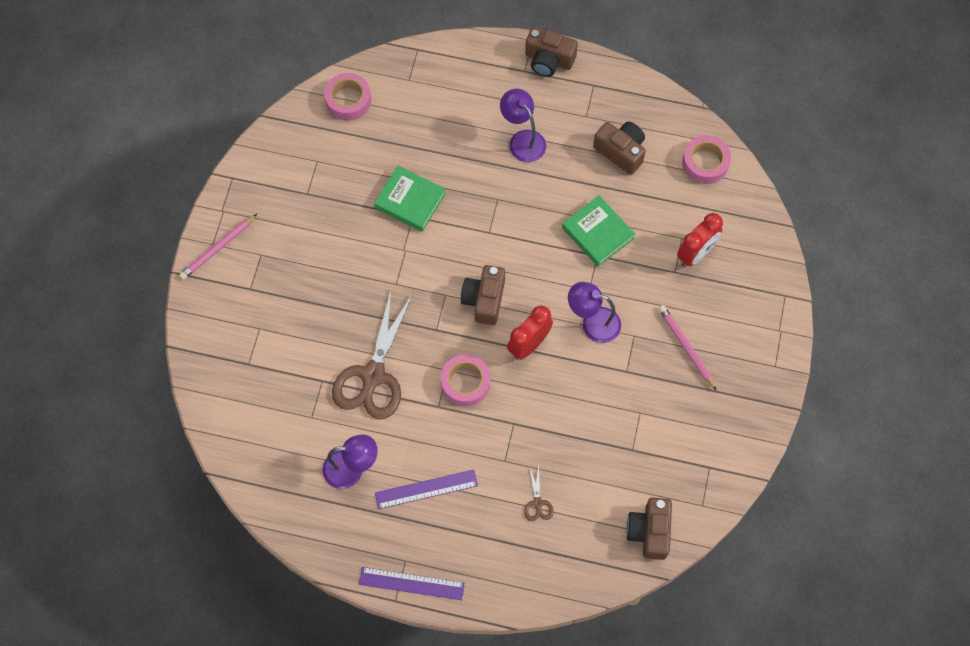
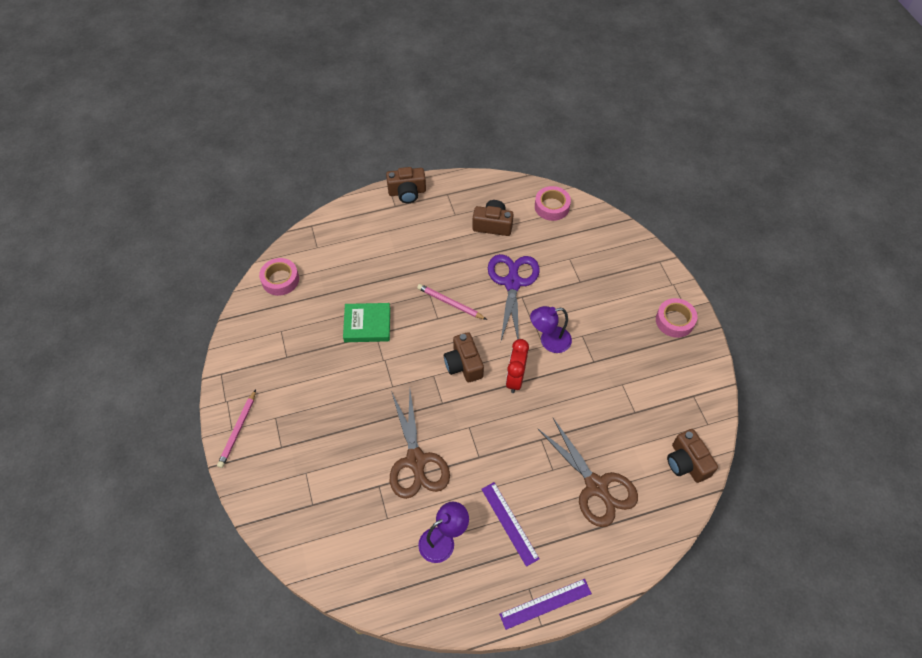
camera: 30 degrees left, 10 degrees down
(426, 489) = (509, 523): purple ruler -> purple ruler turned 75 degrees counterclockwise
(465, 382) = (488, 429): pink tape -> pink tape (674, 321)
(522, 140) = (422, 248): purple lamp -> none
(538, 503) = (597, 487): brown scissors -> brown scissors, size x2.44
(597, 233) = (512, 282): green book -> purple scissors
(686, 347) = (621, 325): pink pencil -> pink pencil (450, 303)
(696, 253) = (585, 264): red clock -> none

